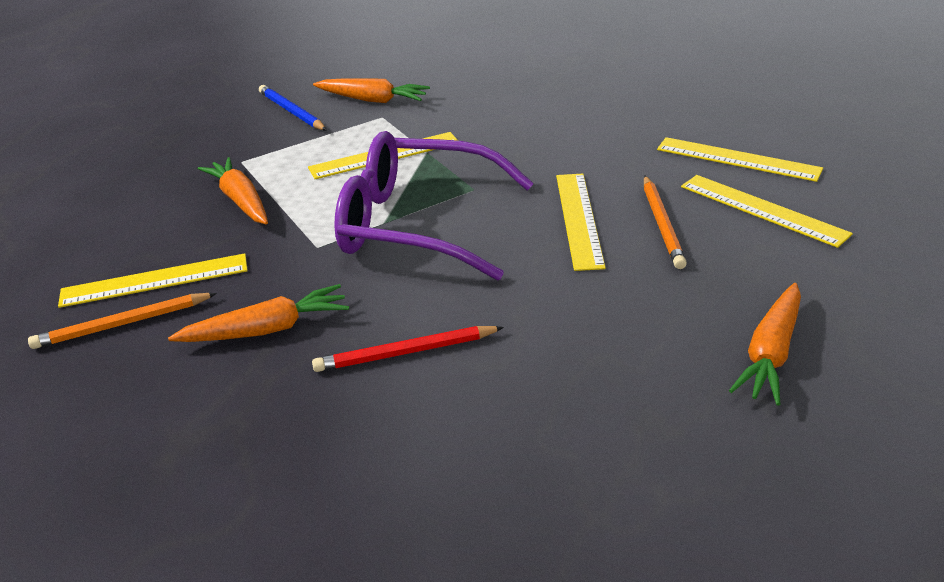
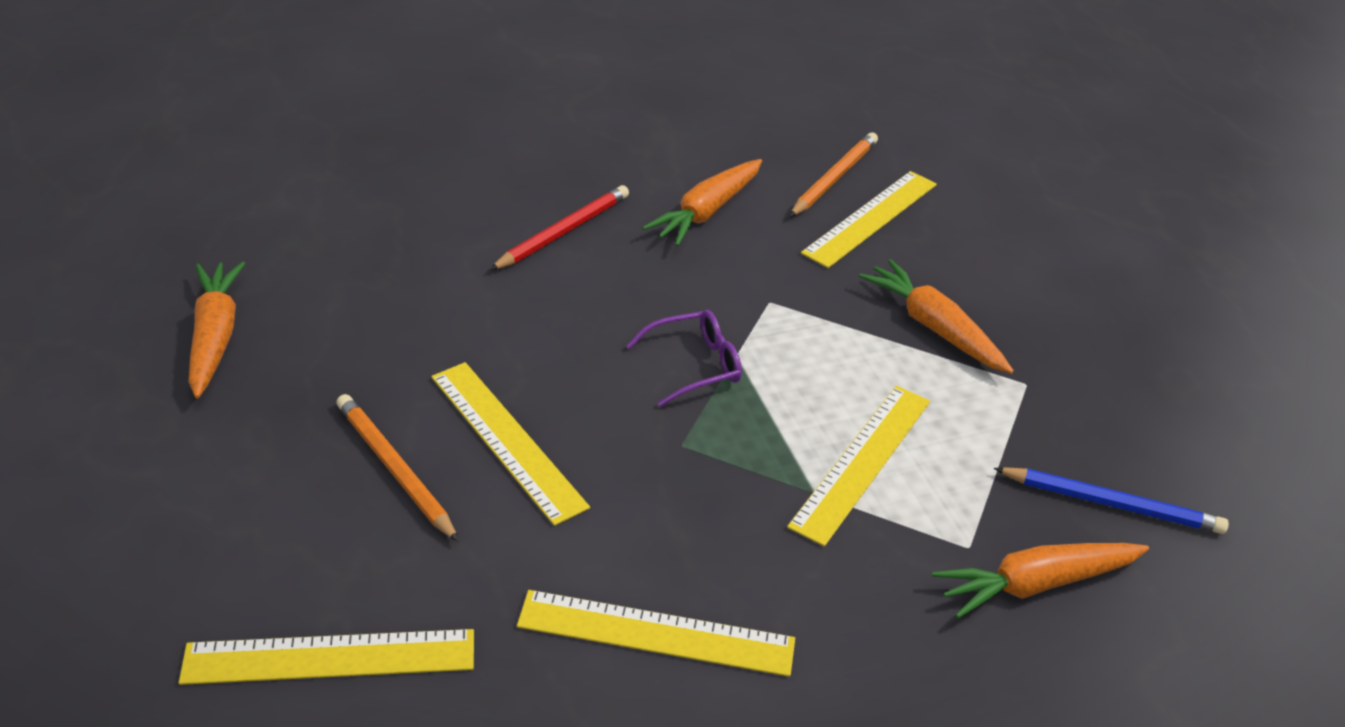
camera: 140 degrees right, 5 degrees up
(240, 200) = (933, 327): orange carrot -> orange carrot turned 150 degrees counterclockwise
(418, 224) = (694, 365): purple glasses -> purple glasses, size x0.42
(762, 210) = (263, 546): yellow ruler -> yellow ruler (656, 633)

